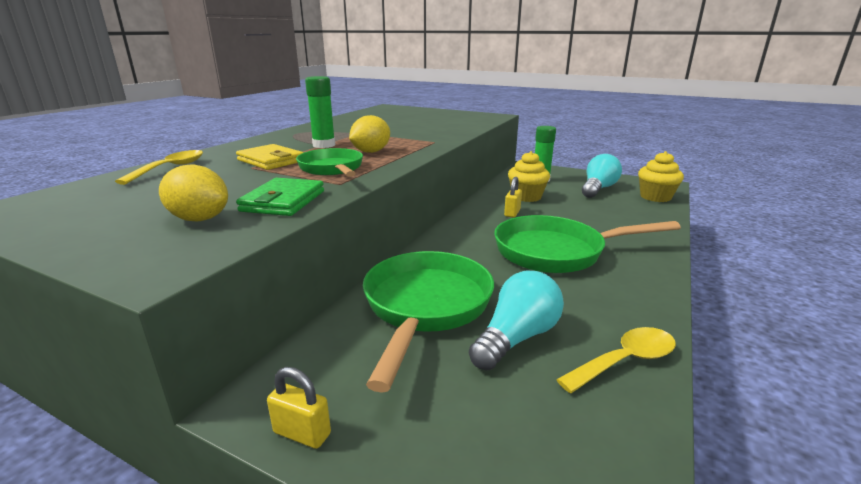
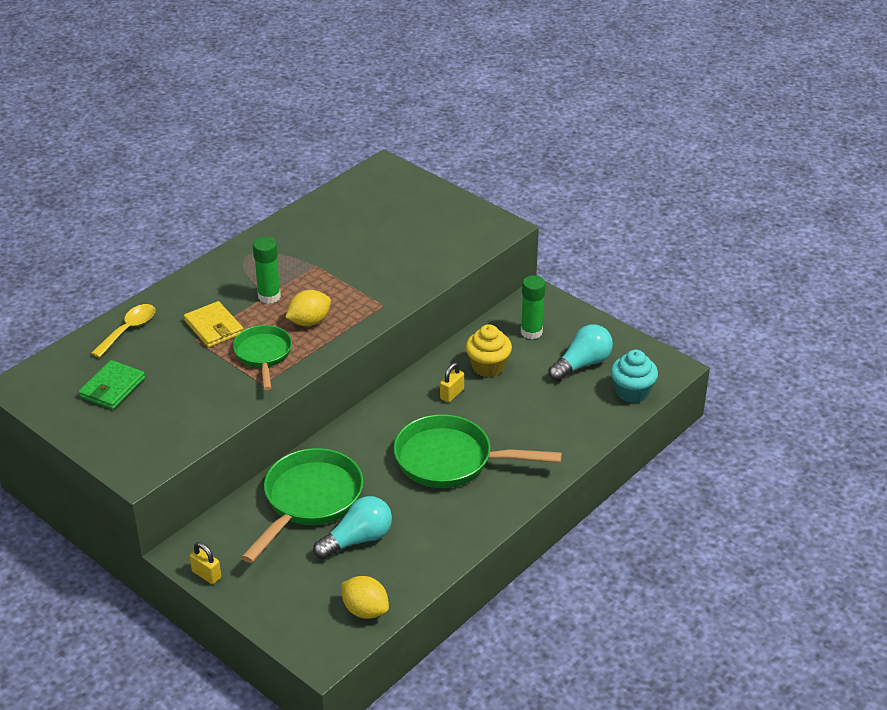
camera: 15 degrees right, 15 degrees up
(200, 219) = (156, 421): yellow lemon -> yellow lemon (365, 610)
(283, 201) = (214, 406): green wallet -> green wallet (112, 388)
(625, 361) = (414, 570): yellow spoon -> none
(655, 197) = (632, 392): yellow cupcake -> turquoise cupcake

